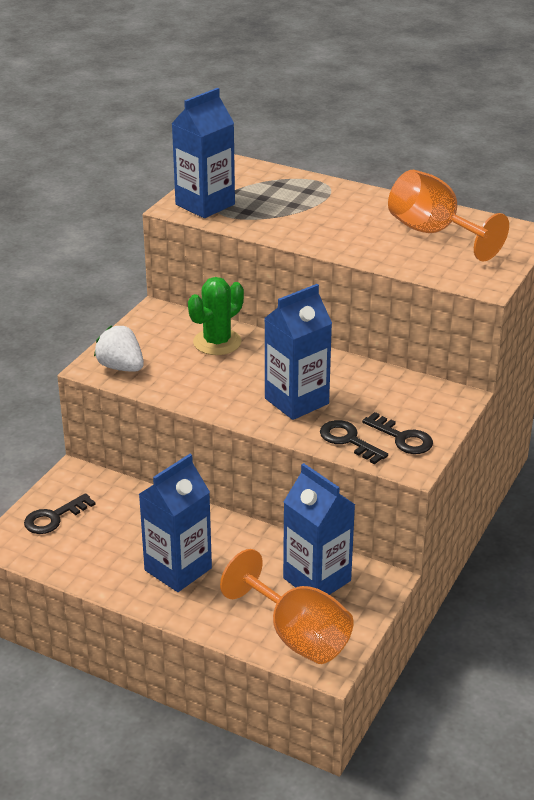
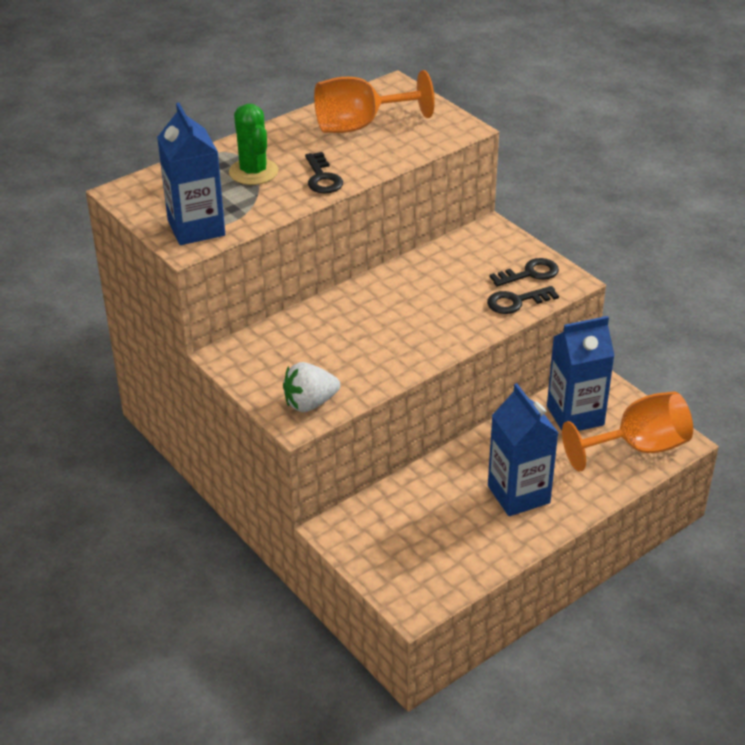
camera: 65 degrees left, 5 degrees up
(54, 518) = (395, 560): black key -> black key (322, 178)
(217, 342) = (312, 331): green cactus -> green cactus (253, 172)
(296, 401) = (441, 312): blue carton -> none

